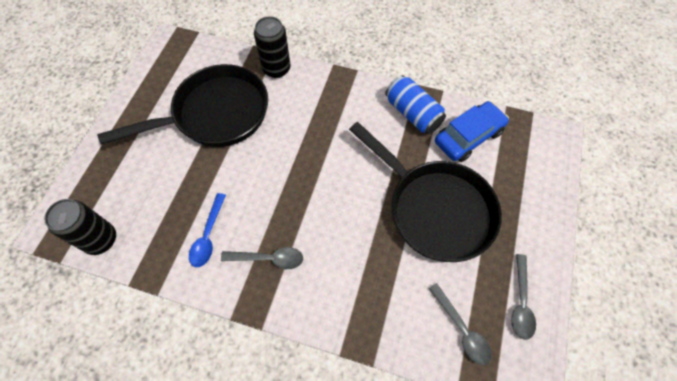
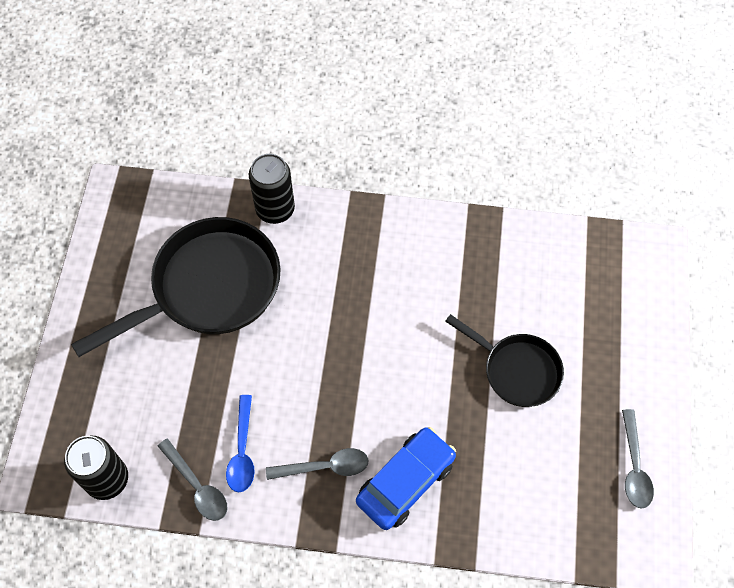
camera: 10 degrees left, 0 degrees up
(412, 113) = (469, 246): blue can -> none
(435, 209) = (517, 370): black pan -> black pan, size x0.58
(462, 329) = (570, 510): grey spoon -> grey spoon (197, 486)
(468, 137) = (545, 267): blue car -> blue car (405, 482)

